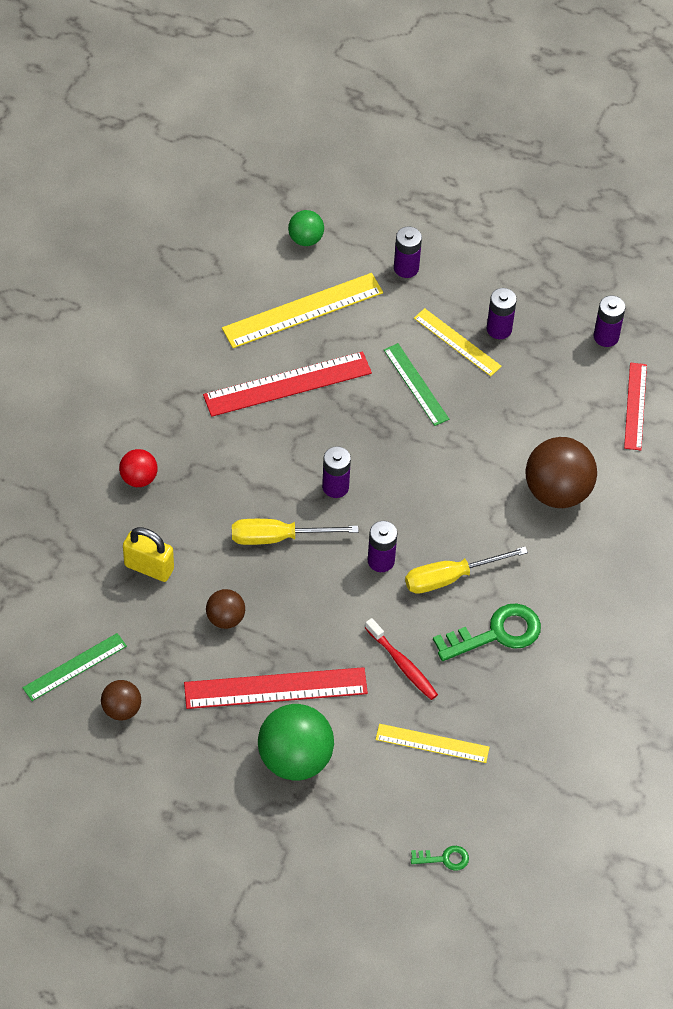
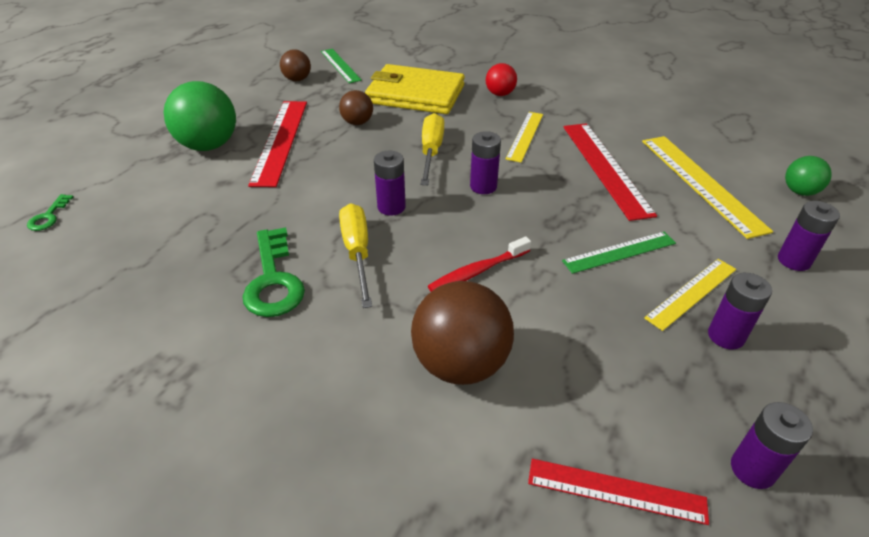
camera: 100 degrees right, 15 degrees down
(149, 567) = (415, 94): yellow padlock -> yellow wallet
(402, 664) = (268, 210): red toothbrush -> red toothbrush (477, 271)
(432, 743) = (172, 221): yellow ruler -> yellow ruler (525, 136)

